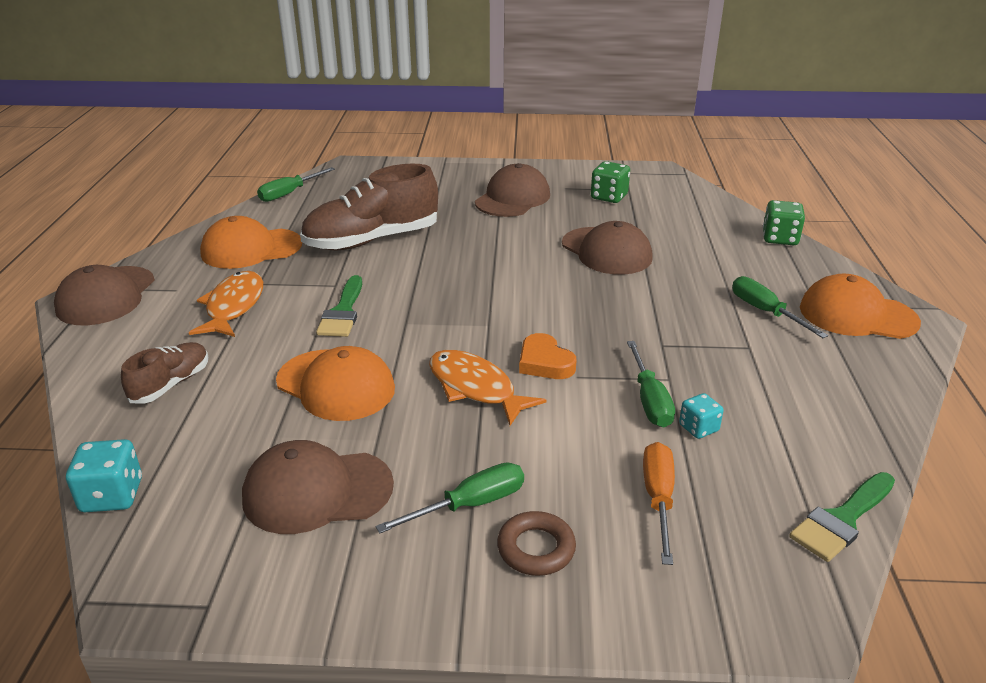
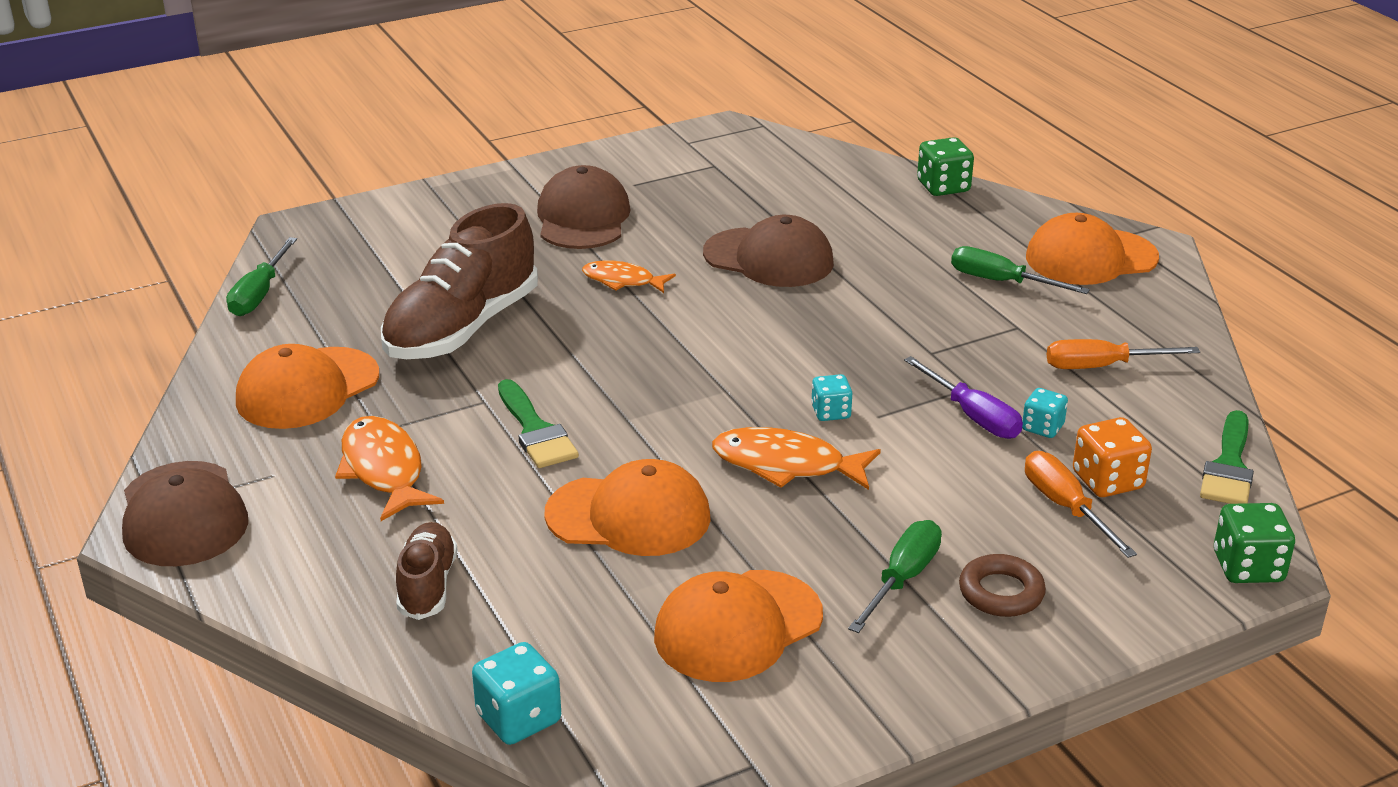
camera: 30 degrees left, 0 degrees up
(317, 491) = (738, 626): brown cap -> orange cap
(496, 240) = (622, 281): none -> orange fish
(544, 362) = (831, 412): orange heart -> turquoise dice
(609, 197) = (701, 183): green dice -> green dice (1248, 567)
(649, 400) = (973, 416): green screwdriver -> purple screwdriver
(715, 490) = (1107, 481): none -> orange dice
(794, 397) = (1102, 366): none -> orange screwdriver

